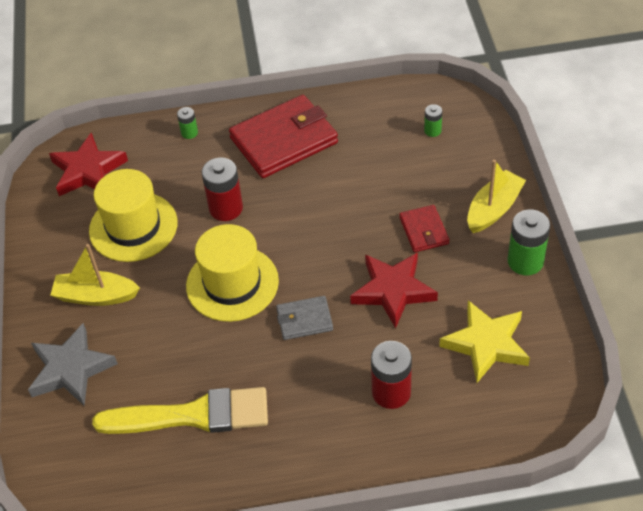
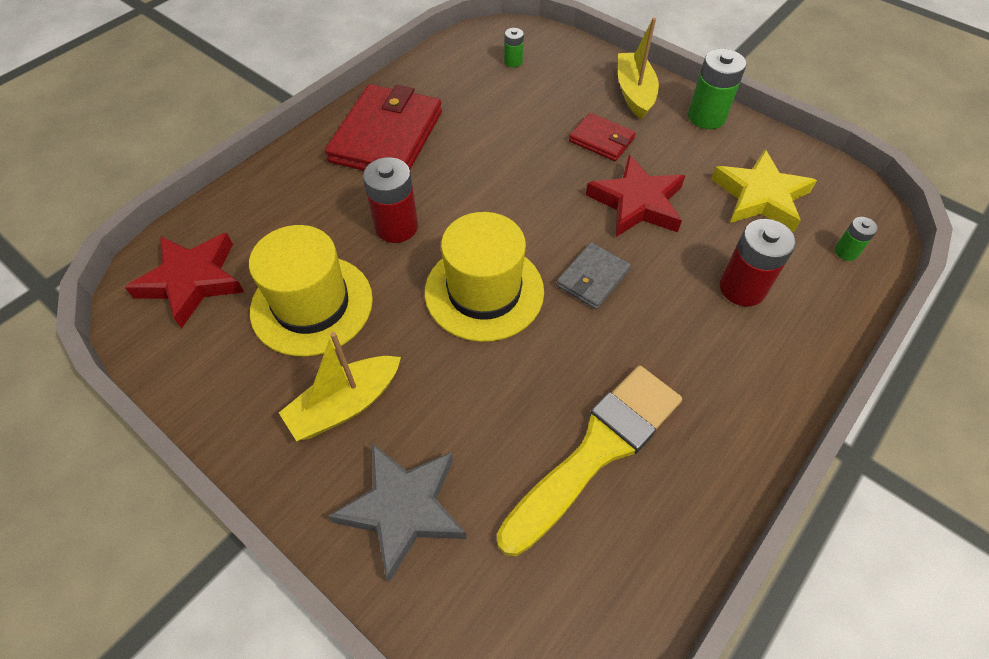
camera: 45 degrees left, 5 degrees up
(189, 133) = (277, 181): green battery -> green battery (846, 252)

